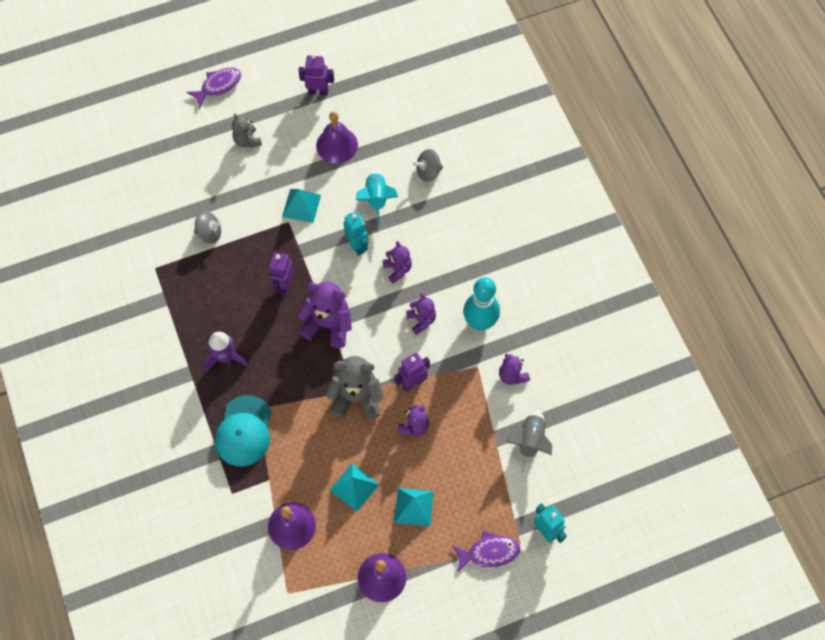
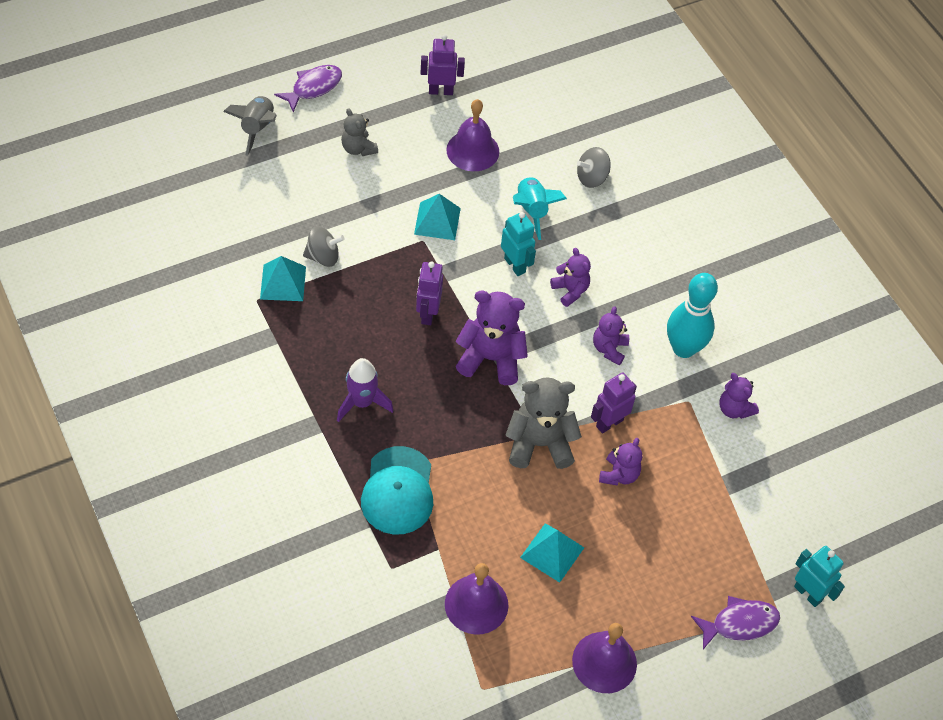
camera: 10 degrees left, 10 degrees down
(413, 507) = (633, 572): turquoise pyramid -> turquoise pyramid (283, 282)
(421, 320) = (609, 349): purple teddy bear -> purple teddy bear turned 135 degrees counterclockwise
(530, 441) = (769, 486): grey rocket -> grey rocket (257, 129)

